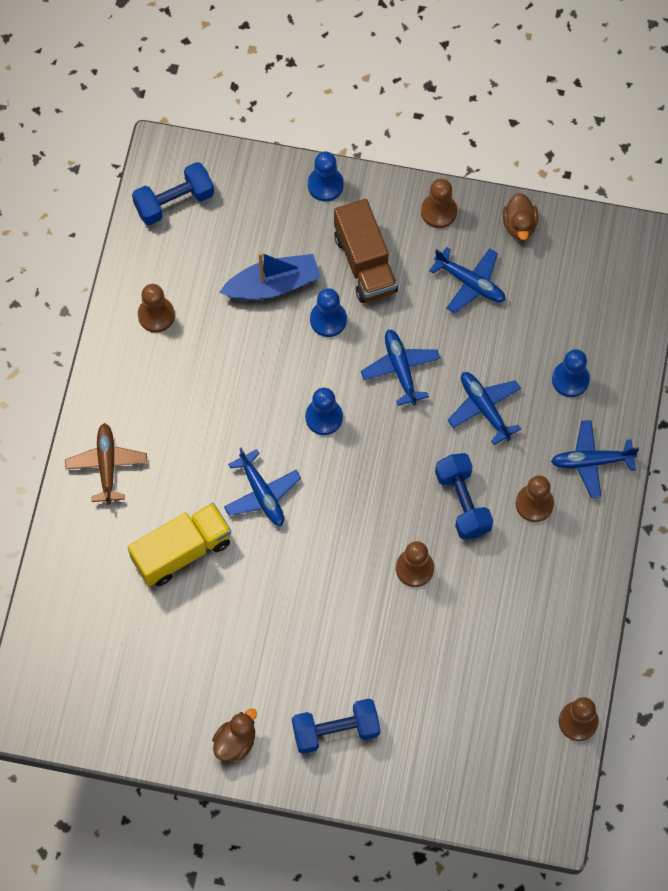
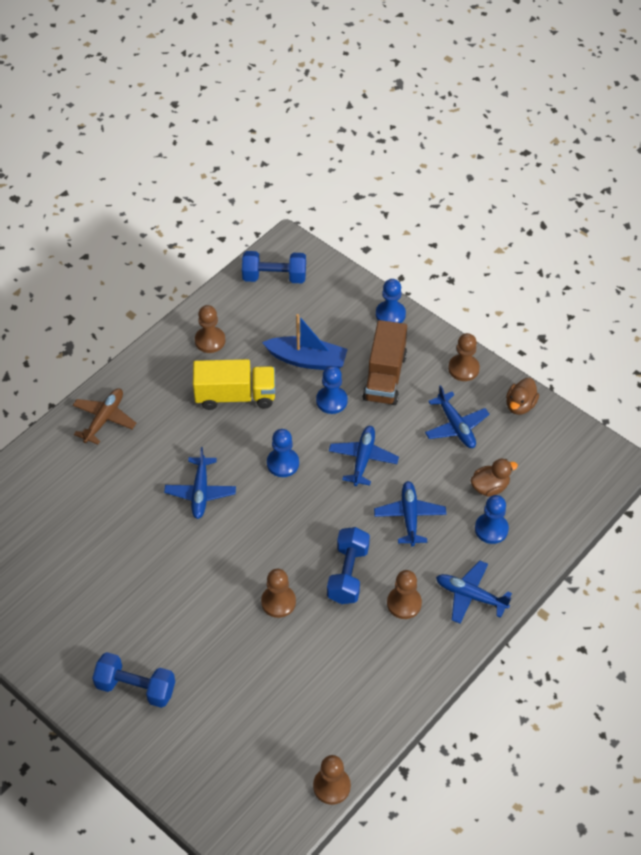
camera: 30 degrees right, 15 degrees down
(182, 551) = (114, 502): yellow truck -> yellow truck (235, 396)
(235, 742) = (55, 655): brown duck -> brown duck (490, 487)

